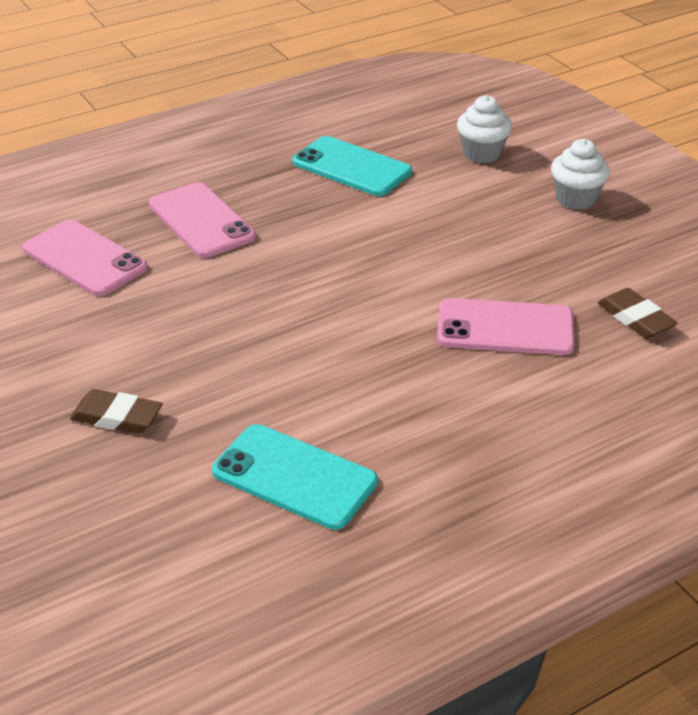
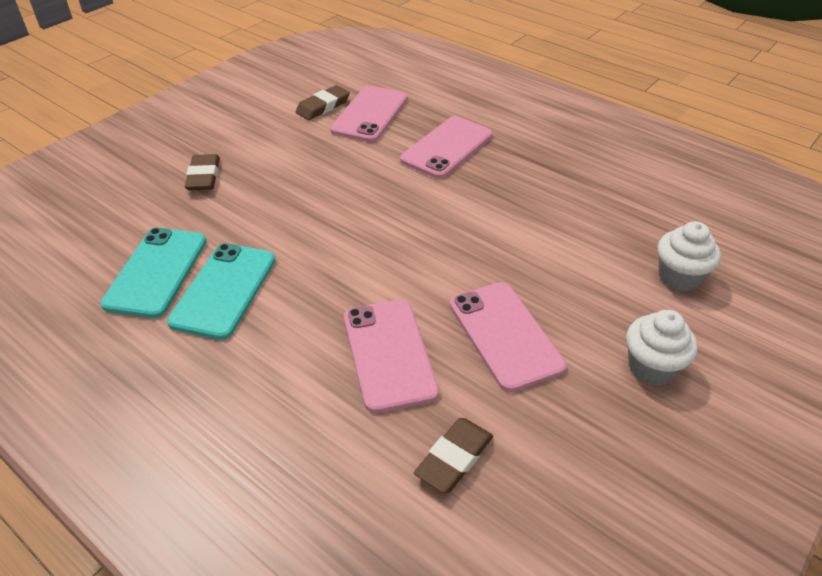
camera: 70 degrees right, 5 degrees up
(32, 291) = (323, 106): none -> brown eraser
(351, 167) = (582, 201): turquoise phone -> turquoise phone (224, 290)
(509, 258) = (505, 335): none -> pink phone

